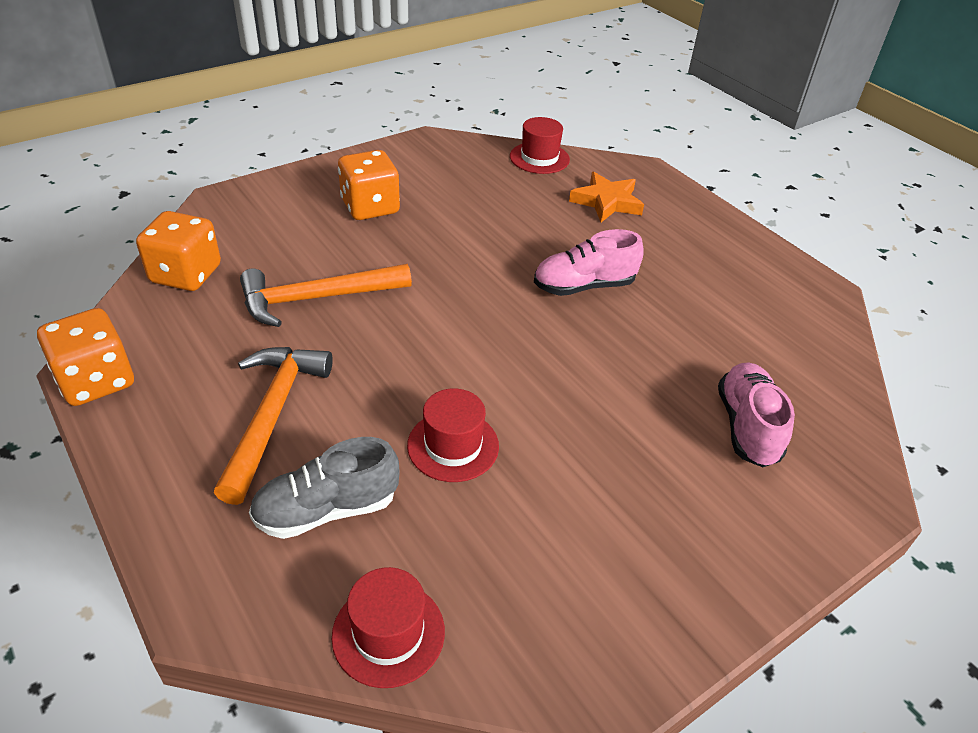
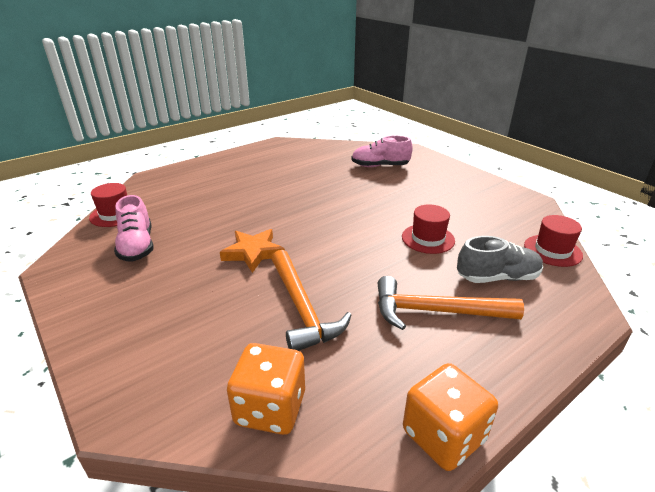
camera: 90 degrees left, 10 degrees down
(326, 510) = (497, 277): grey shoe -> grey shoe turned 75 degrees counterclockwise
(370, 207) = (166, 293): orange dice -> none
(584, 286) = (279, 200): pink shoe -> pink shoe (137, 246)
(606, 202) = (186, 191): orange star -> orange star (253, 253)

